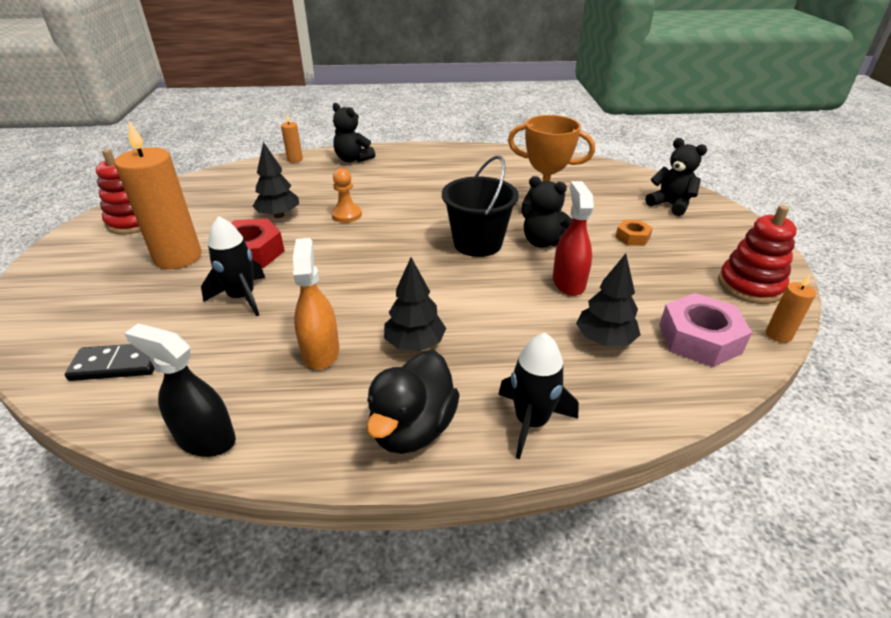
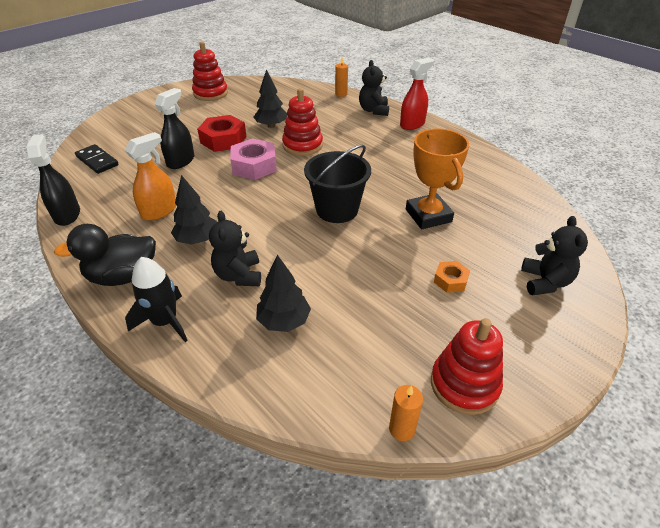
camera: 50 degrees right, 5 degrees up
(178, 257) = (194, 123): orange candle -> none
(242, 297) = (181, 161): black rocket -> black spray bottle
(346, 215) = (302, 145): orange pawn -> red stacking toy
(542, 242) = (378, 237): black teddy bear -> black teddy bear (239, 275)
(568, 282) = (338, 273): red spray bottle -> red spray bottle (412, 124)
(699, 339) = (340, 375): pink nut -> pink nut (254, 166)

